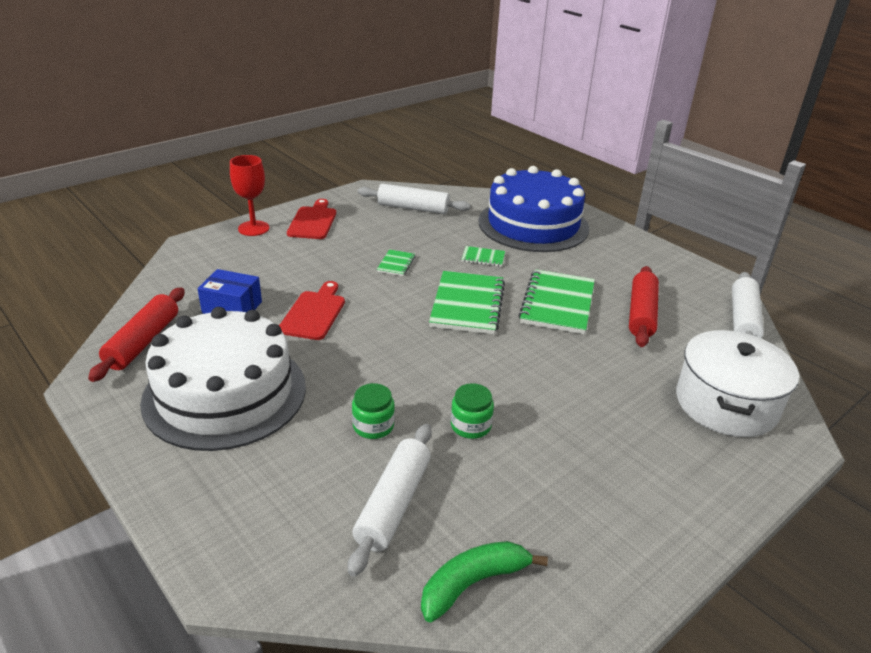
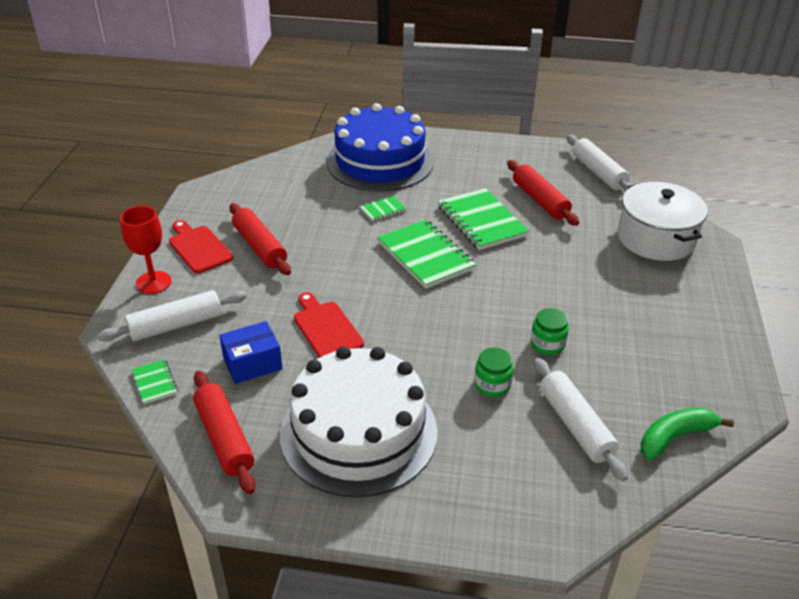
camera: 40 degrees left, 5 degrees up
(352, 239) = (259, 247): none -> red rolling pin
(396, 264) = (327, 250): green notebook -> green notebook (155, 382)
(413, 208) = (267, 192): white rolling pin -> white rolling pin (176, 325)
(473, 583) = (675, 437): green banana -> green banana turned 45 degrees clockwise

